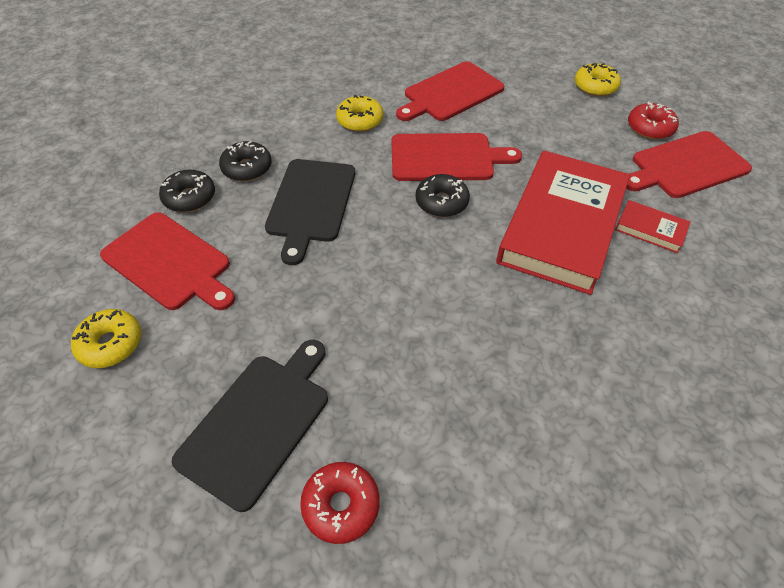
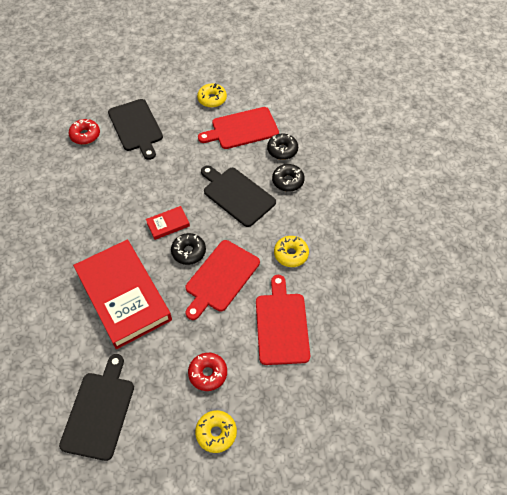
camera: 125 degrees right, 5 degrees up
(650, 128) = (147, 426): red donut -> red donut (208, 373)
(650, 229) = (81, 338): red book -> red book (168, 224)
(686, 166) = (99, 411): red cutting board -> black cutting board

